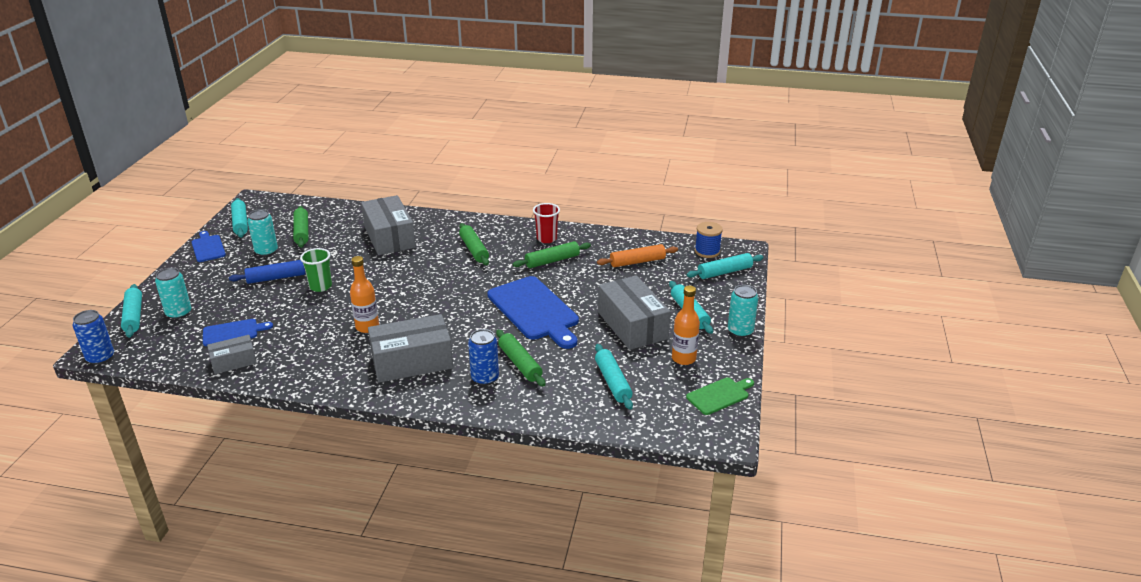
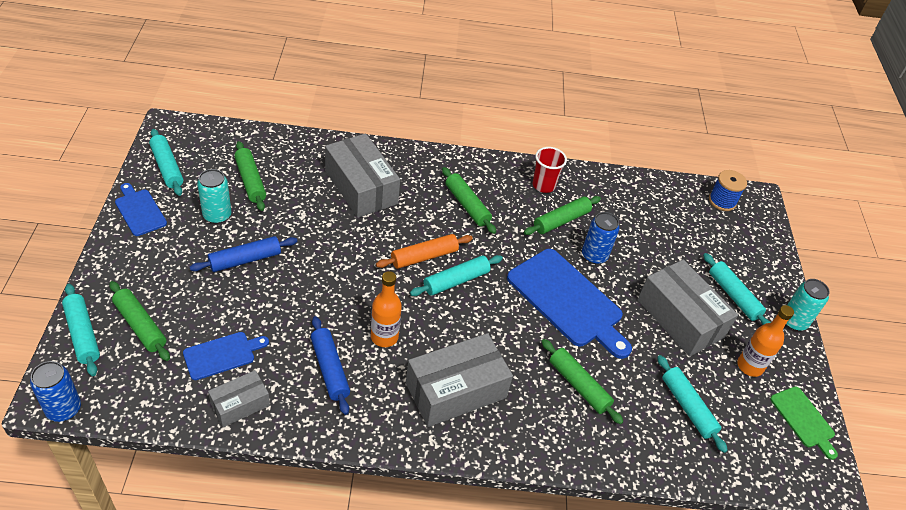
camera: 15 degrees left, 15 degrees up
(179, 313) = (140, 325): turquoise can -> green rolling pin
(314, 344) = (330, 369): none -> blue rolling pin
(320, 286) = (305, 272): green cup -> none
(485, 378) = (547, 411): blue can -> blue can (594, 255)
(637, 262) = (654, 219): orange rolling pin -> orange rolling pin (424, 257)
(719, 395) = (803, 419): green cutting board -> green cutting board turned 105 degrees clockwise
(724, 272) = (750, 232): turquoise rolling pin -> turquoise rolling pin (456, 281)

